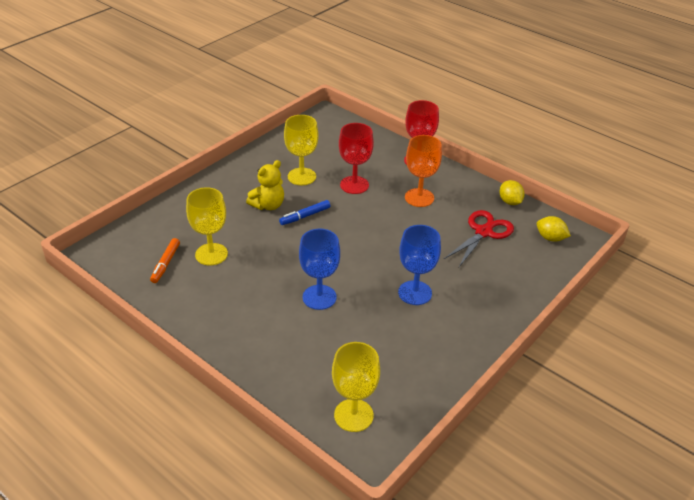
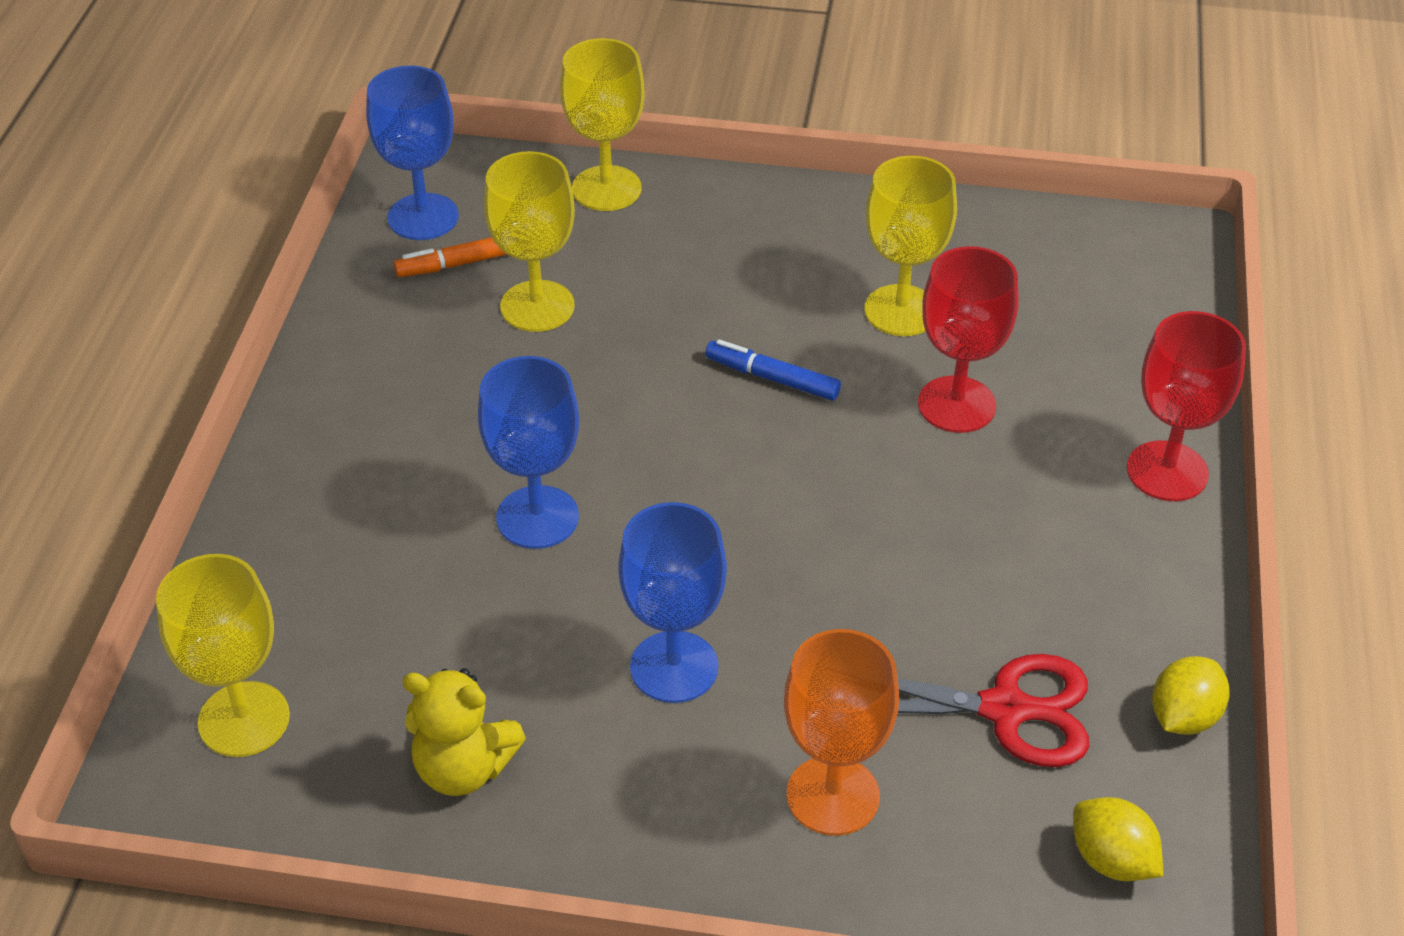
camera: 60 degrees right, 5 degrees up
(126, 263) = (423, 217): none -> blue goblet
(167, 212) = (606, 188): none -> yellow goblet
(268, 205) = (756, 308): yellow teddy bear -> yellow teddy bear (463, 768)
(419, 198) = (1022, 534): orange goblet -> orange goblet (833, 795)
(550, 238) = (1111, 860): yellow lemon -> yellow lemon turned 45 degrees counterclockwise

